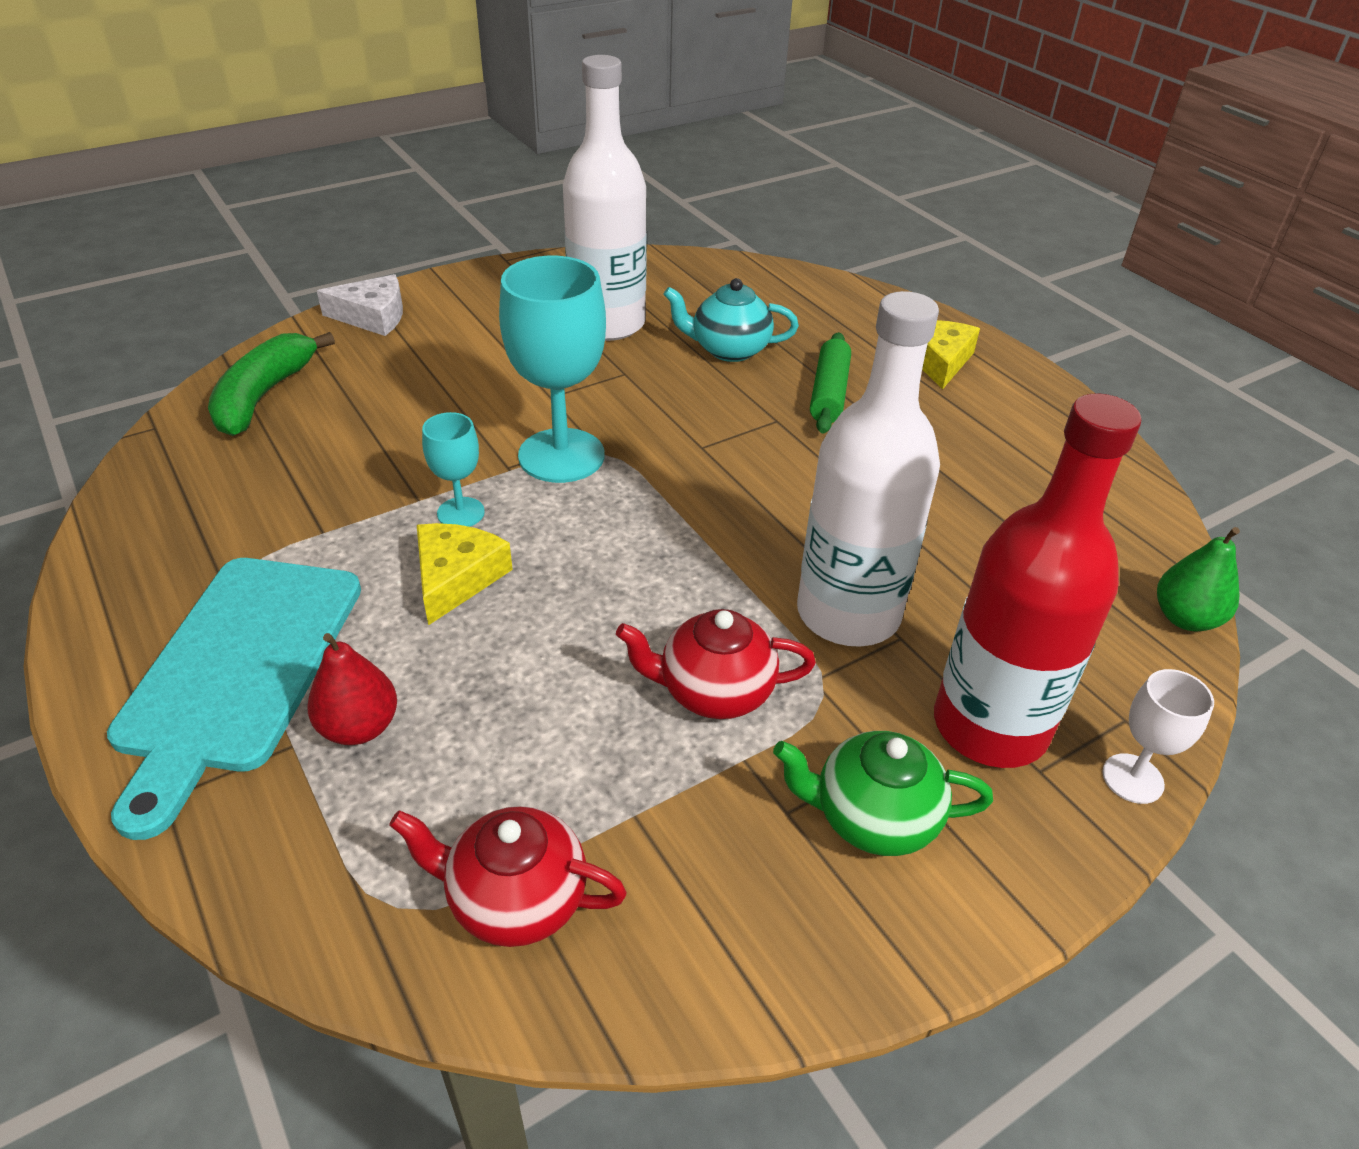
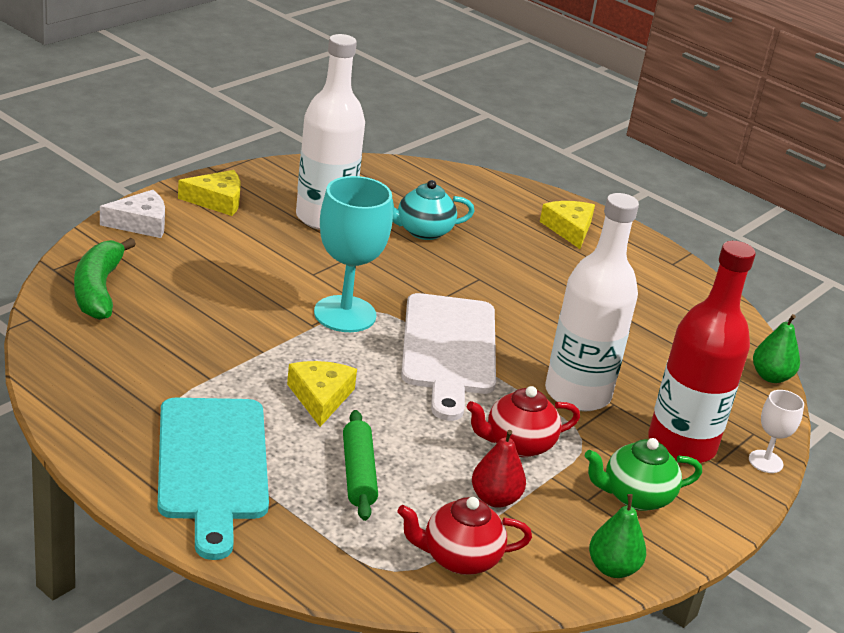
camera: 20 degrees left, 10 degrees down
(359, 727) = (313, 487): red pear -> red pear (495, 499)
(461, 513) = (298, 357): turquoise goblet -> none
(484, 295) = (217, 201): none -> yellow cheese
(682, 521) = (449, 349): none -> white cutting board
(774, 965) = (612, 568): none -> green pear
(829, 393) = (506, 257): green rolling pin -> green rolling pin (358, 474)

